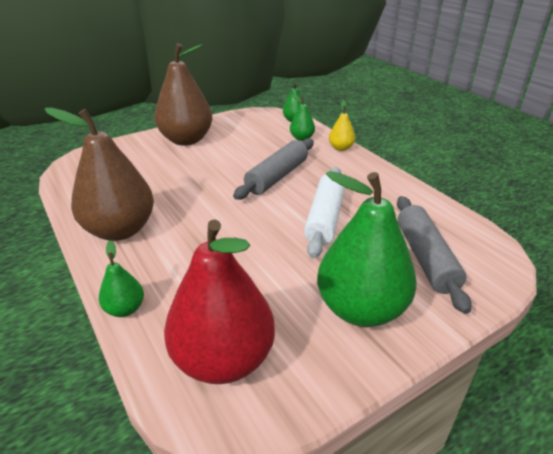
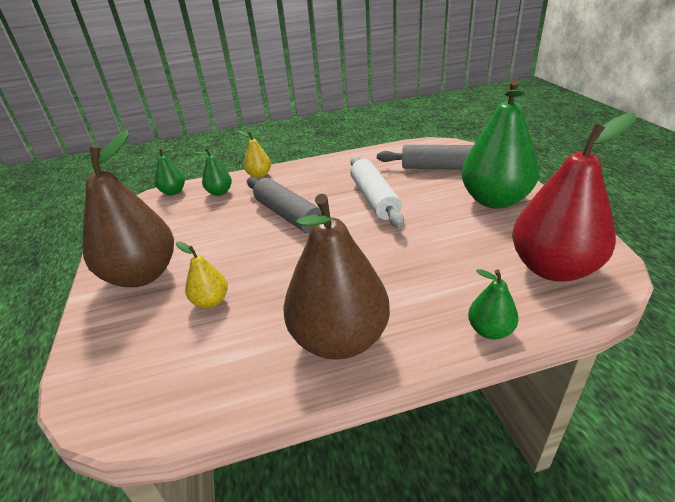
camera: 70 degrees left, 0 degrees up
(160, 170) = (211, 301): none -> yellow pear
(325, 218) = (374, 199): white rolling pin -> white rolling pin turned 45 degrees clockwise

